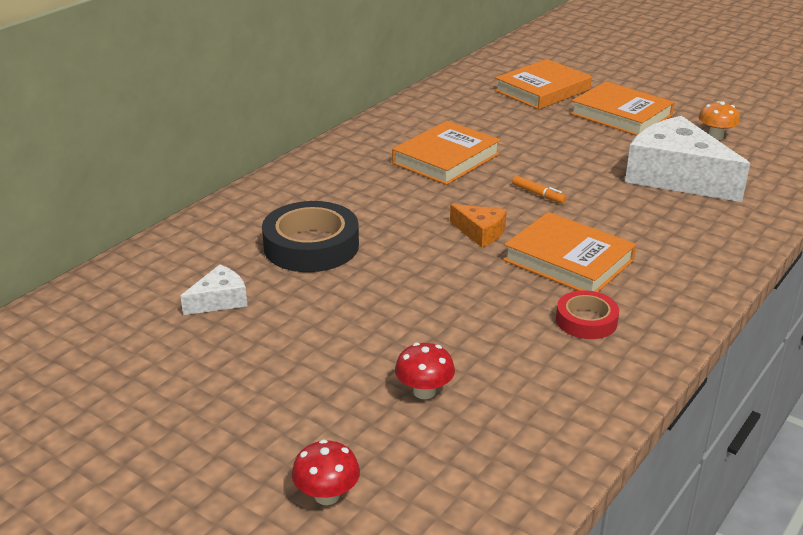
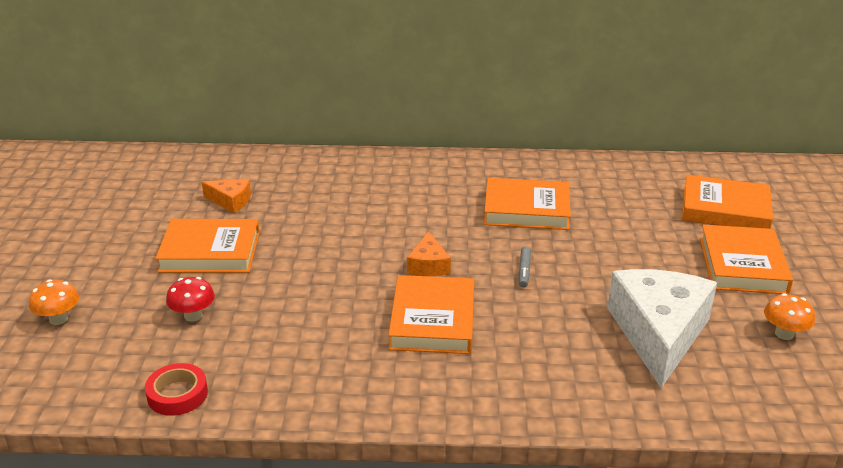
camera: 55 degrees right, 0 degrees up
(219, 300) = (230, 201): white cheese -> orange cheese
(309, 344) = (210, 252): none -> orange book
(311, 246) = (330, 205): black tape -> none
(327, 495) = (58, 319): red mushroom -> orange mushroom
(538, 194) = (524, 271): orange marker -> grey marker
(586, 320) = (349, 358): red tape -> red tape (177, 394)

